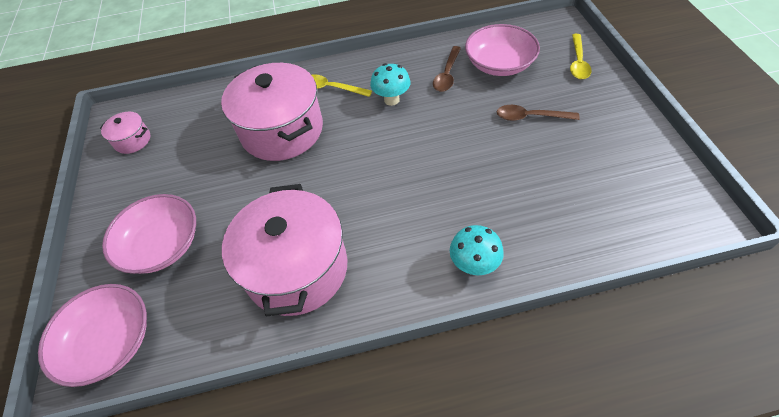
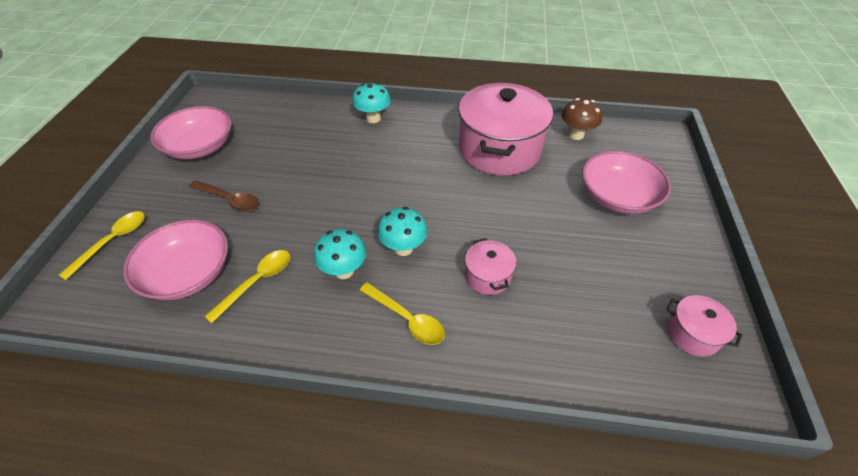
camera: 165 degrees left, 5 degrees down
(110, 342) = (643, 146): pink bowl -> pink bowl (200, 147)
(199, 332) = (576, 135): none -> brown mushroom
(282, 130) = (487, 276): pink pot -> pink pot, size x0.45
(355, 128) = (403, 248): none -> turquoise mushroom
(447, 75) = (257, 282): brown spoon -> yellow spoon

